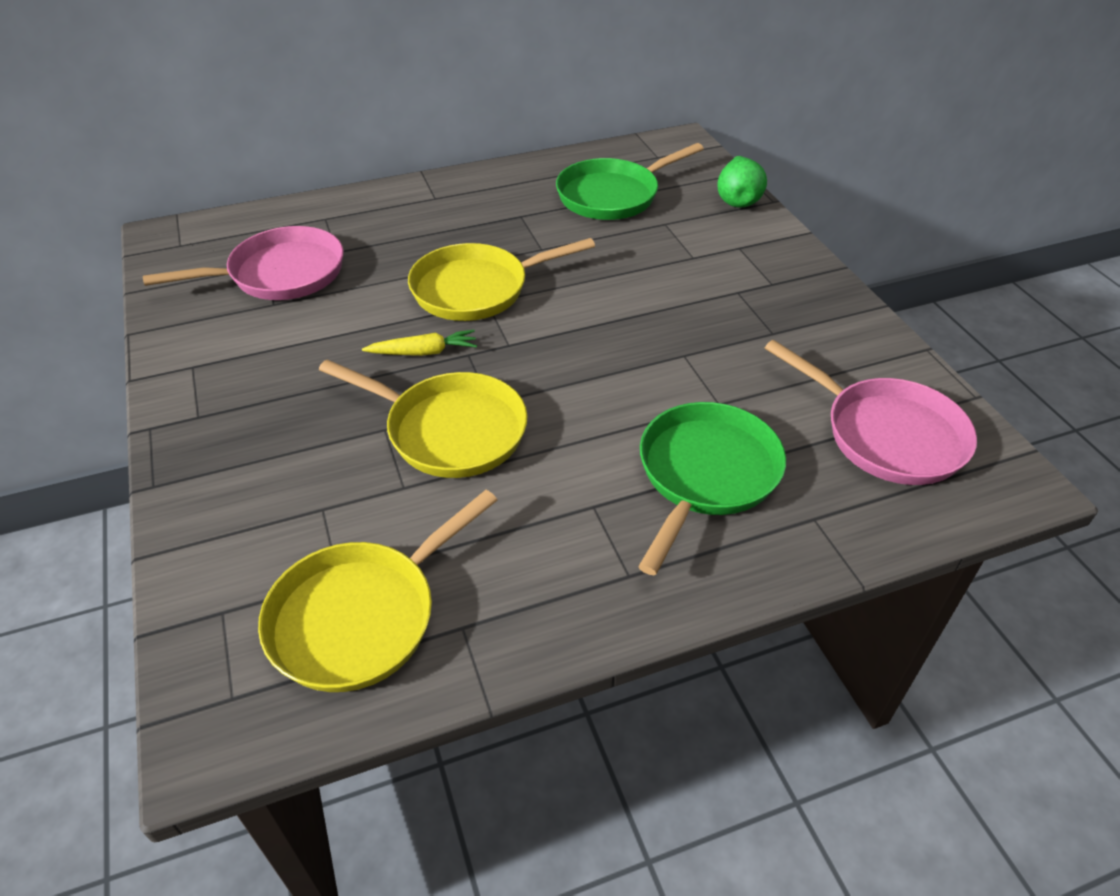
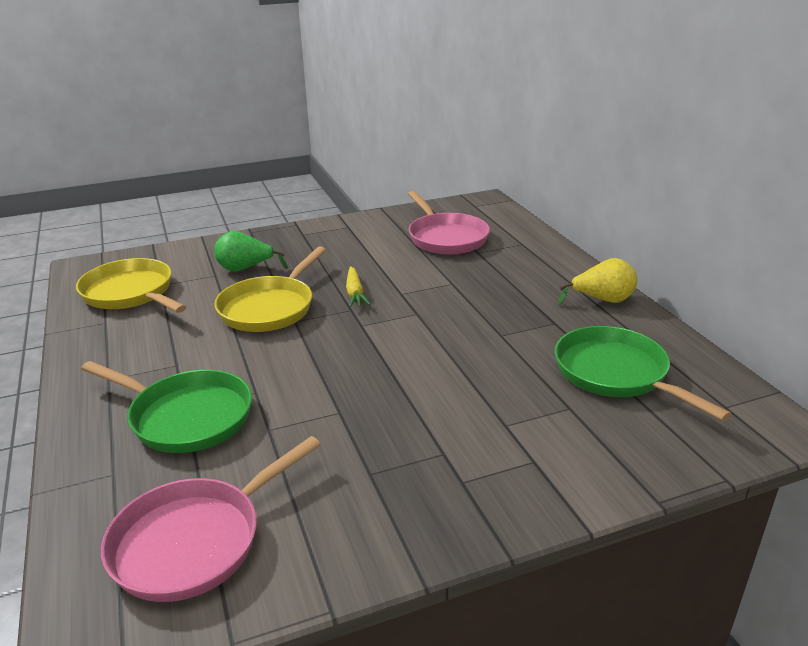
camera: 90 degrees right, 15 degrees down
(477, 289) = (435, 308): yellow pan -> none
(480, 185) = (602, 300): none -> yellow pear
(737, 199) = (648, 468): green pear -> green pear (245, 269)

